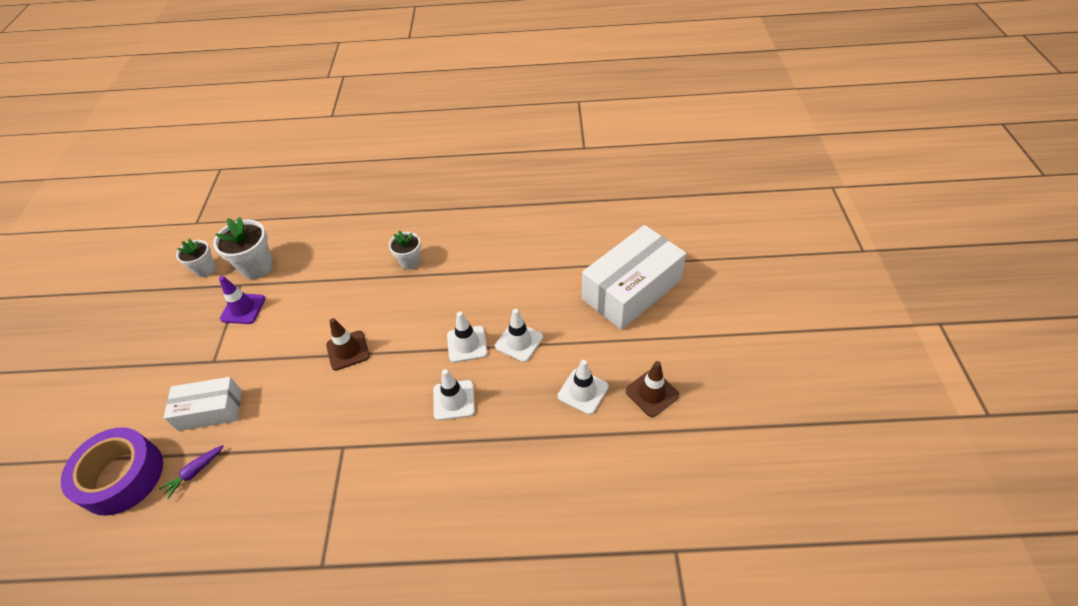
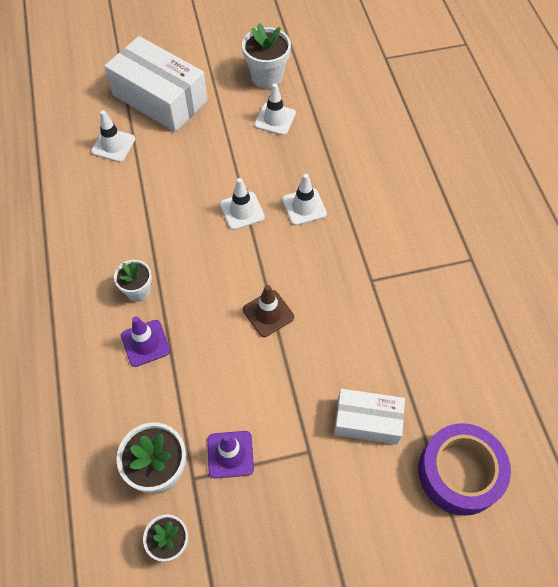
camera: 105 degrees left, 10 degrees up
(195, 472) = (432, 400): purple carrot -> none
(210, 410) = (367, 421): white box -> white box turned 60 degrees counterclockwise
(361, 264) = (145, 343): none -> purple traffic cone
(519, 342) = (232, 171): white traffic cone -> white traffic cone (113, 145)
(652, 393) = (267, 77): brown traffic cone -> white flower pot

